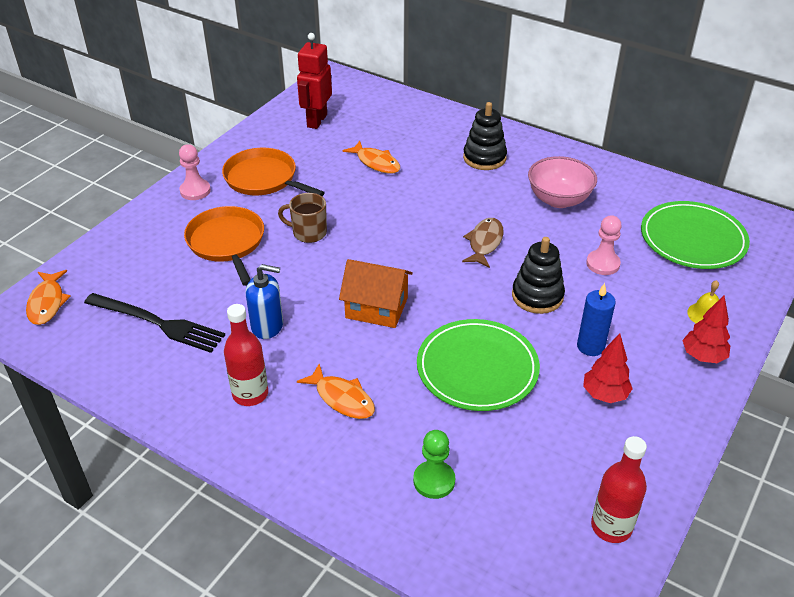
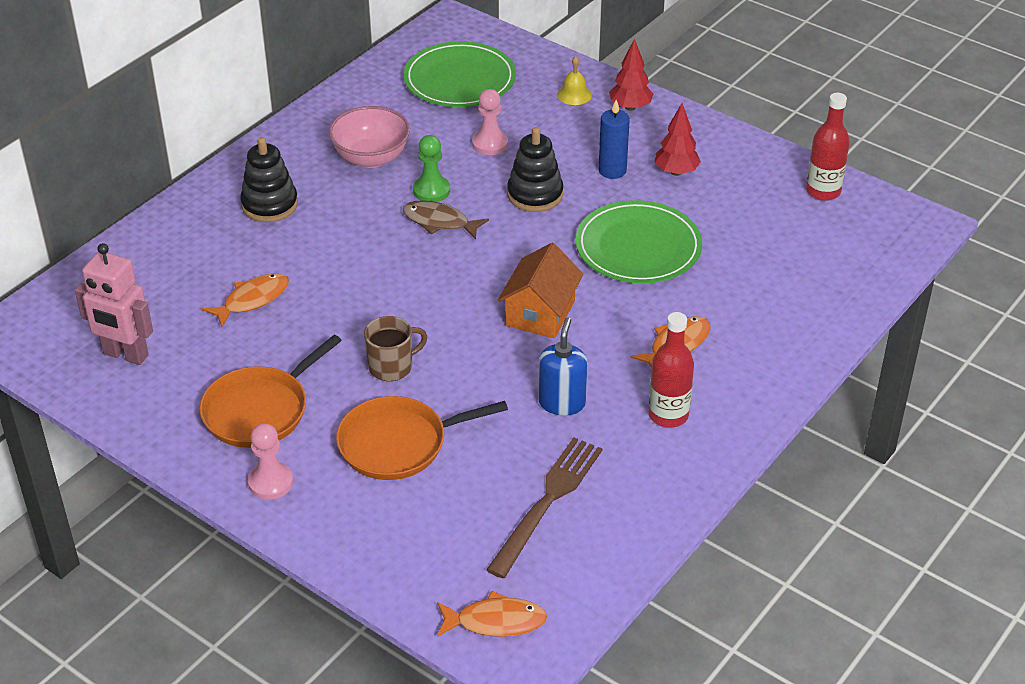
camera: 85 degrees left, 0 degrees up
(157, 323) = (547, 502): black fork -> brown fork
(308, 232) = (392, 366): brown mug -> brown mug turned 135 degrees counterclockwise
(316, 121) = (125, 355): red robot -> pink robot
(434, 481) = (780, 288): green pawn -> green pawn (431, 190)

